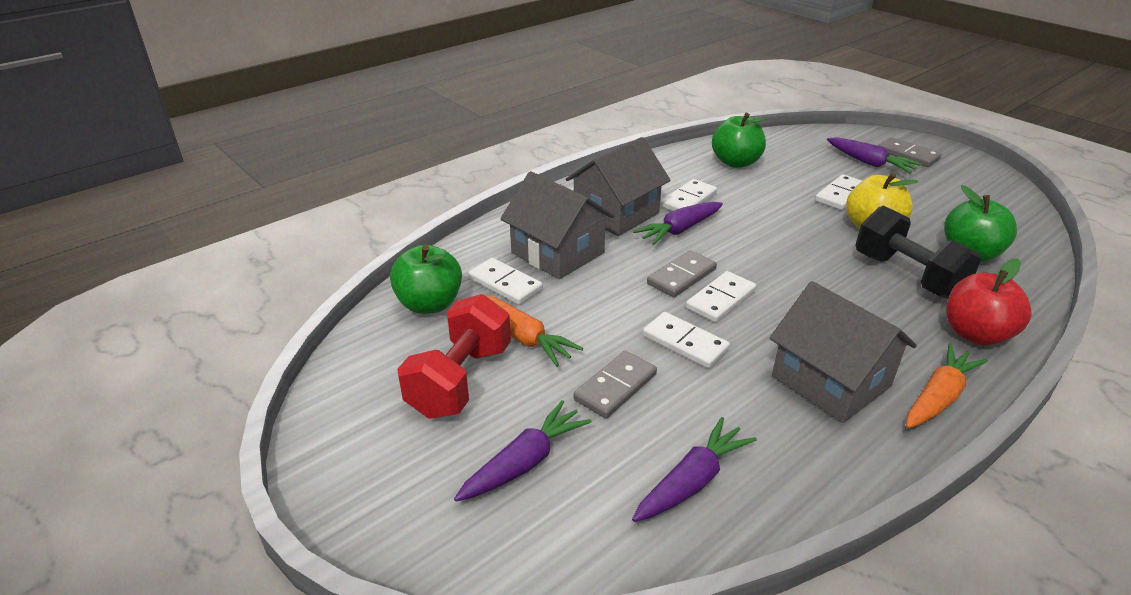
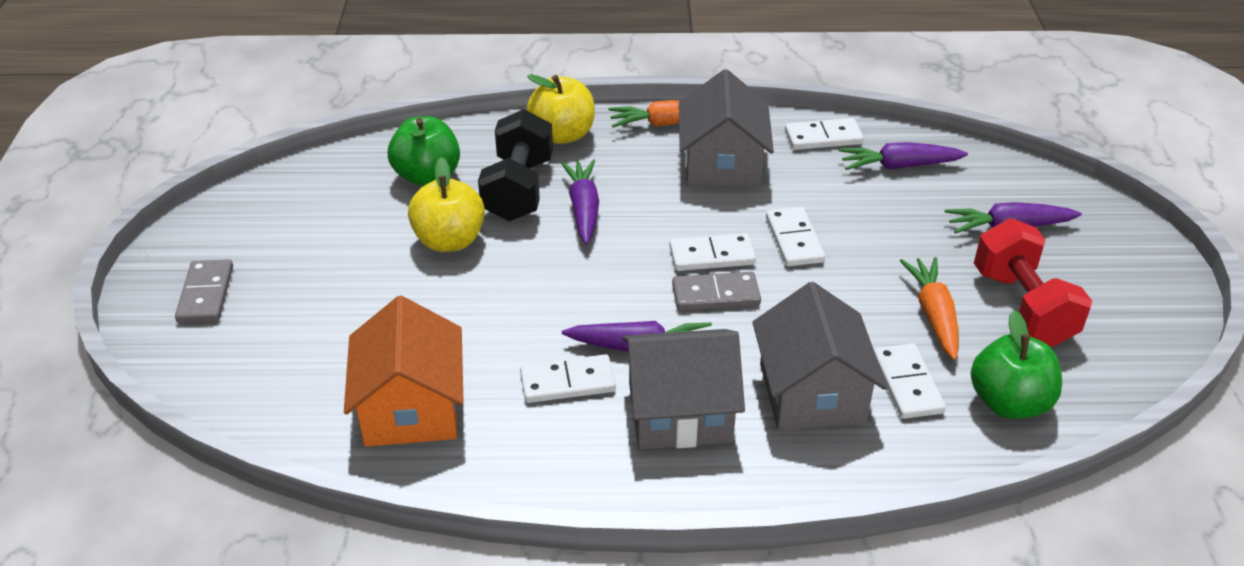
camera: 140 degrees left, 5 degrees up
(460, 380) = (1023, 307): red dumbbell -> red dumbbell turned 75 degrees counterclockwise
(615, 387) = (891, 238): grey domino -> none
(735, 162) = (411, 408): green apple -> orange house
(841, 195) = (397, 290): white domino -> white domino (823, 137)
(869, 163) = (272, 309): purple carrot -> purple carrot (583, 209)
(975, 334) = (562, 135): red apple -> yellow apple

